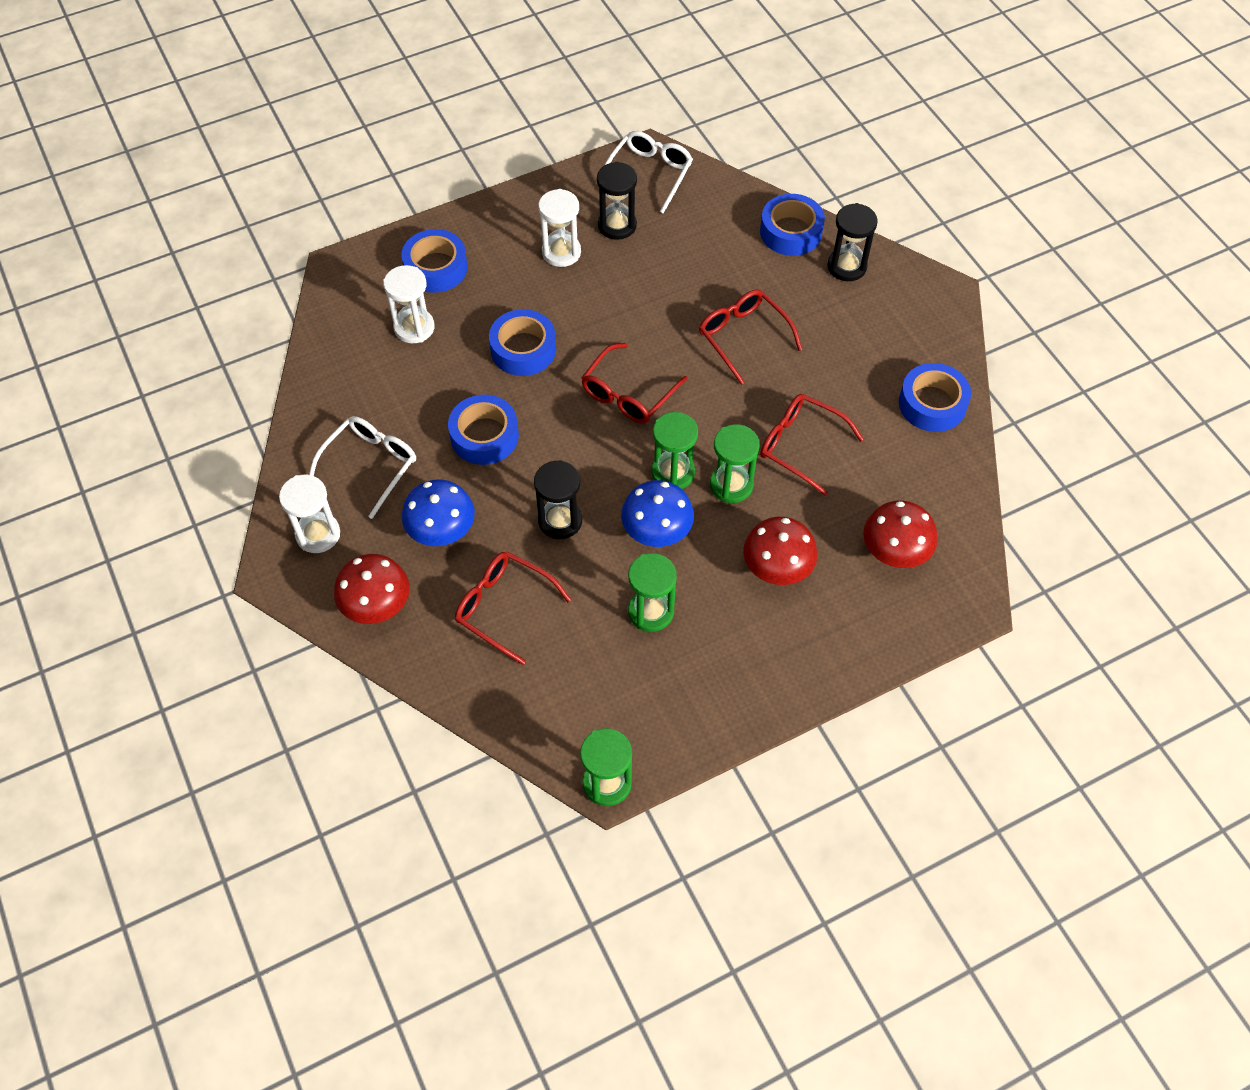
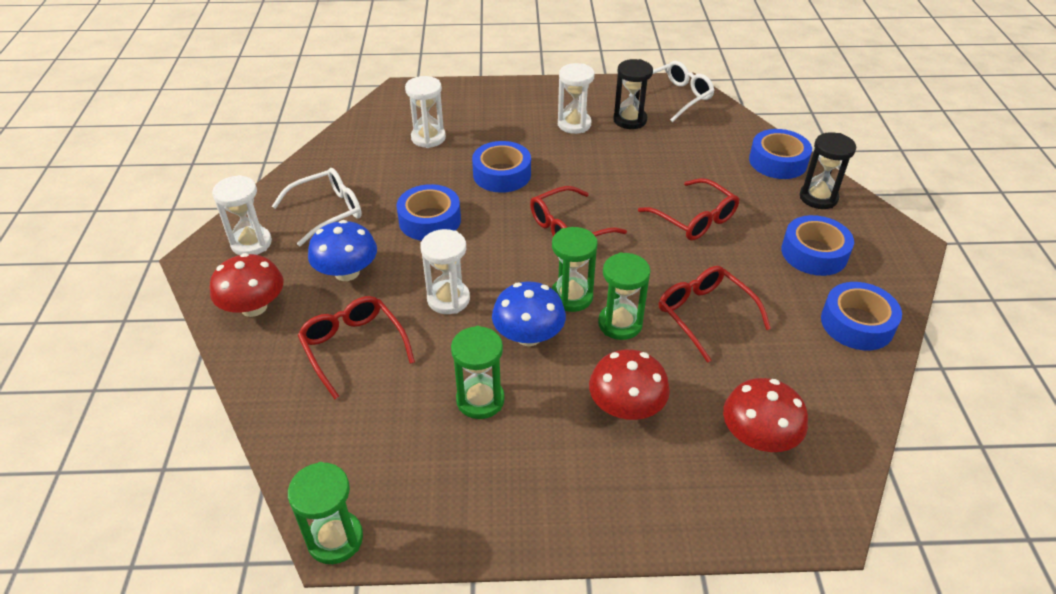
camera: 25 degrees right, 15 degrees down
(436, 268) = (471, 108): blue tape -> blue tape (814, 253)
(560, 521) = (448, 299): black hourglass -> white hourglass
(743, 337) = (694, 219): red glasses -> red glasses turned 150 degrees clockwise

